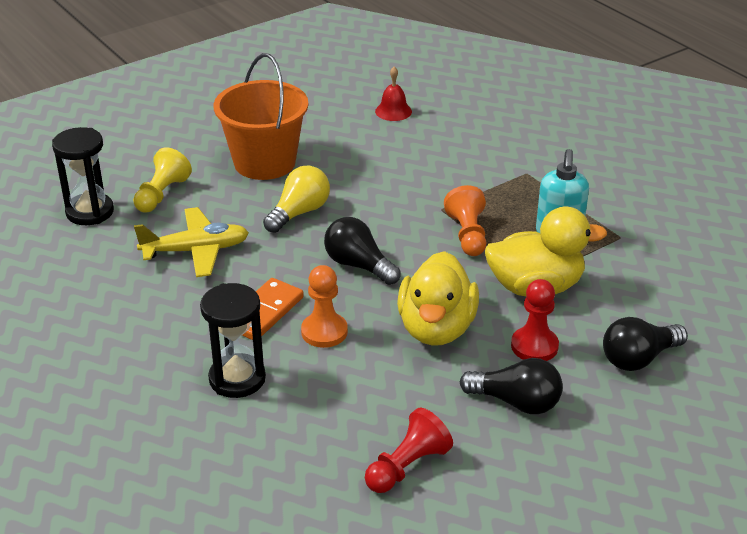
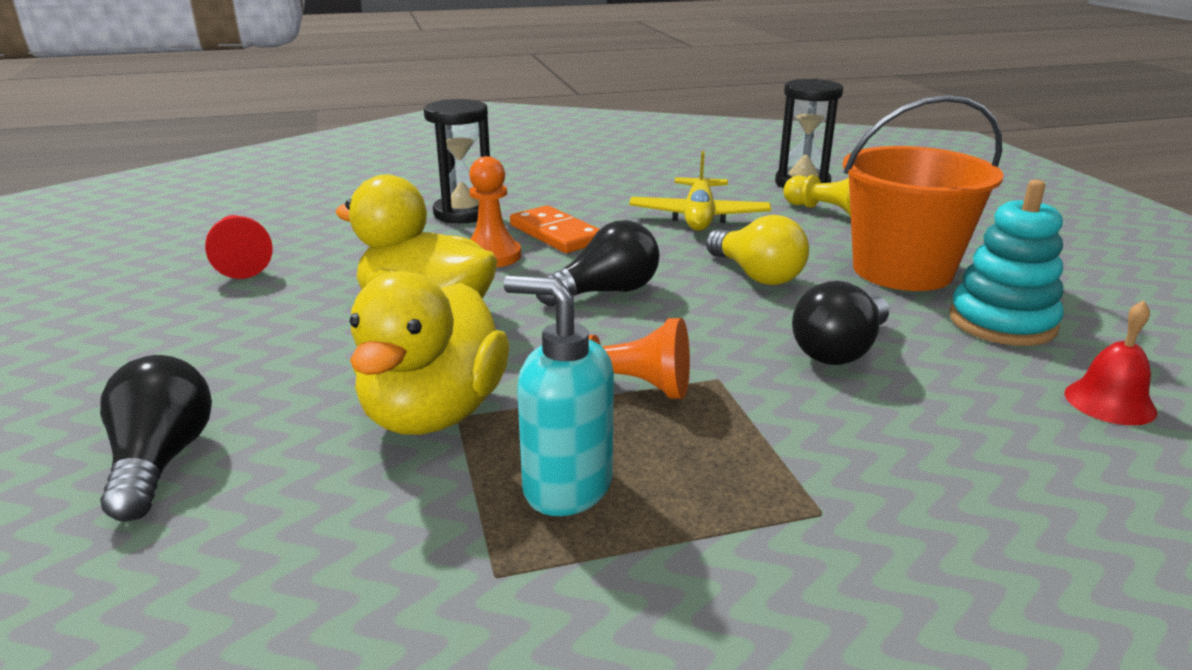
camera: 110 degrees right, 10 degrees down
(324, 133) = (1002, 323): none -> turquoise stacking toy
(516, 402) = (233, 336): black light bulb -> black light bulb (840, 350)
(534, 346) = (309, 375): red pawn -> none

